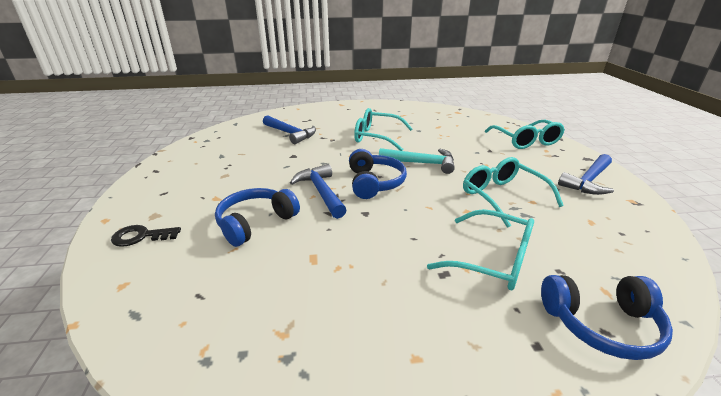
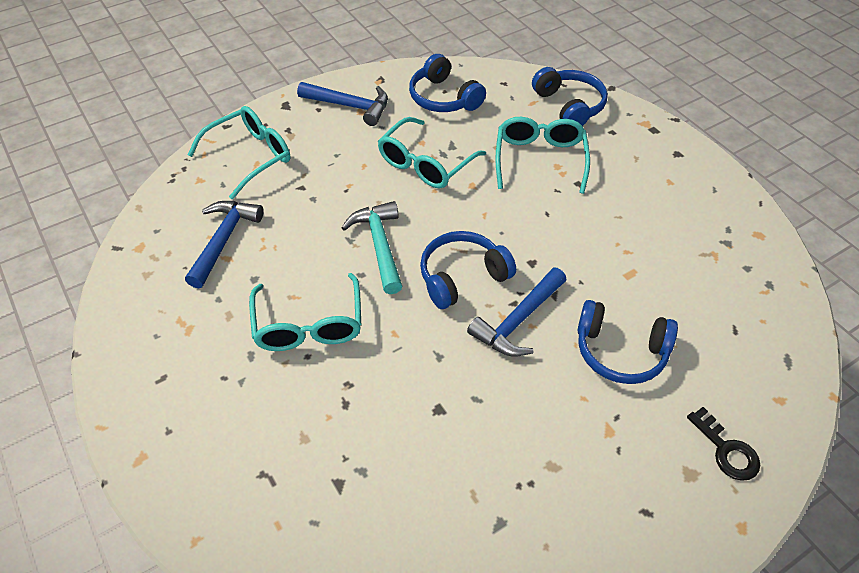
camera: 115 degrees left, 20 degrees up
(290, 134) = (352, 466): blue hammer -> blue hammer (224, 240)
(607, 229) = (444, 98): none -> blue headphones

